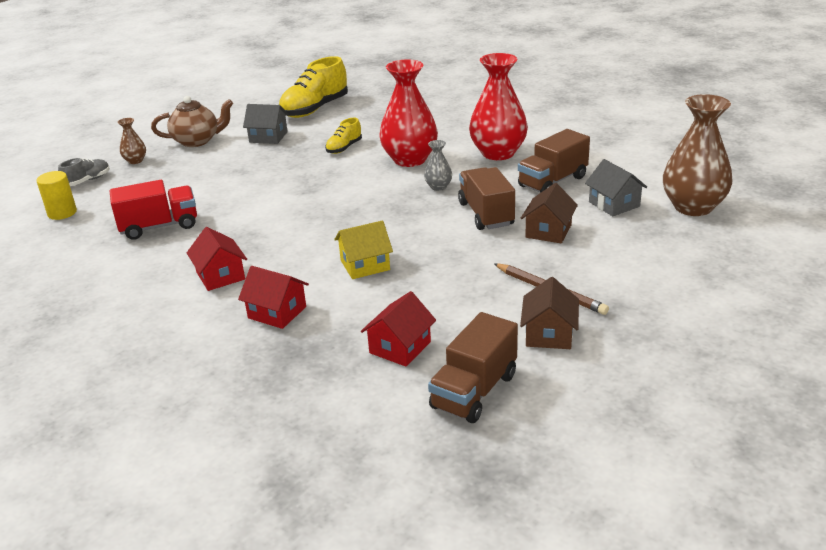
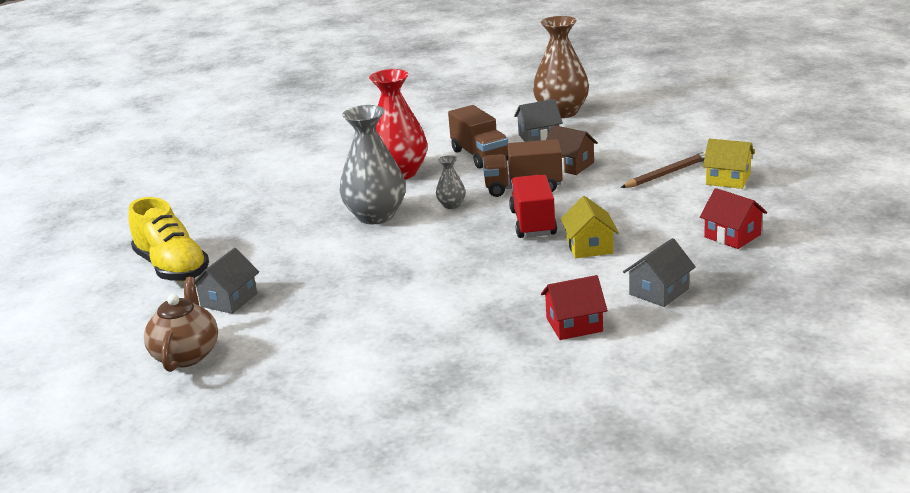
camera: 75 degrees left, 5 degrees down
(62, 213) = (336, 459): yellow cylinder -> none
(87, 181) = (241, 445): grey shoe -> none
(135, 161) = (206, 405): brown vase -> none
(159, 226) = (432, 371): red truck -> red truck (533, 223)
(277, 312) = (659, 291): red house -> grey house
(344, 148) = (311, 251): yellow shoe -> none
(410, 159) = (376, 216): red vase -> grey vase
(474, 391) = (797, 211): brown truck -> none
(549, 334) = (728, 179): brown house -> yellow house

